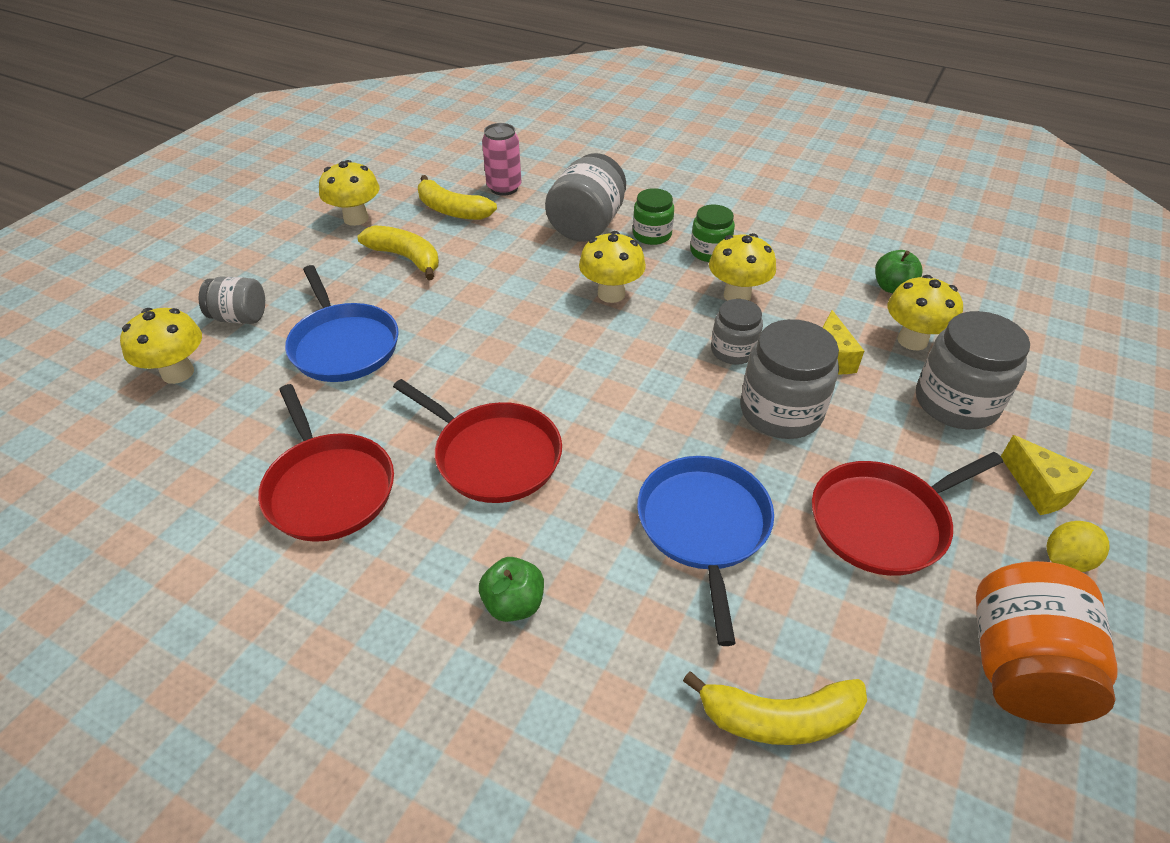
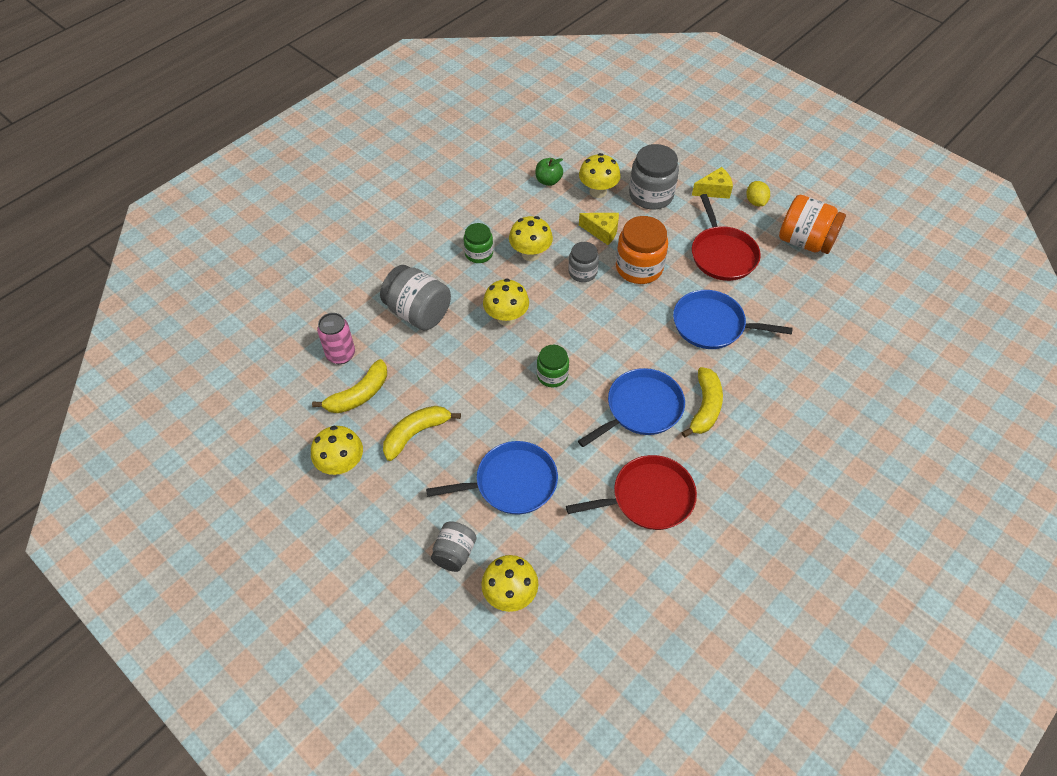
camera: 75 degrees left, 10 degrees up
(493, 455) = (641, 408): red pan -> blue pan
(514, 604) = (746, 415): green apple -> none
(652, 235) = (446, 279): green jar -> green jar (552, 375)
(779, 718) = (819, 329): yellow banana -> yellow banana (705, 407)
(781, 411) = (639, 267): grey jar -> orange jar

